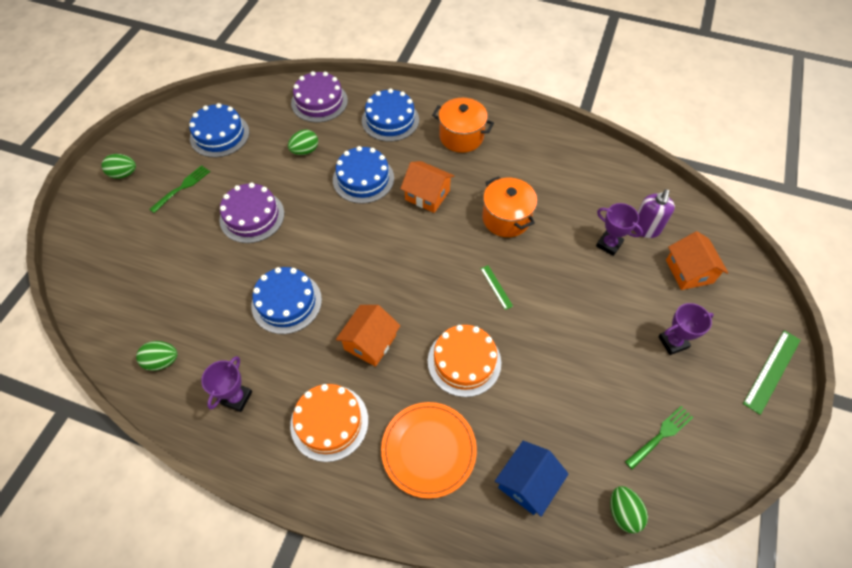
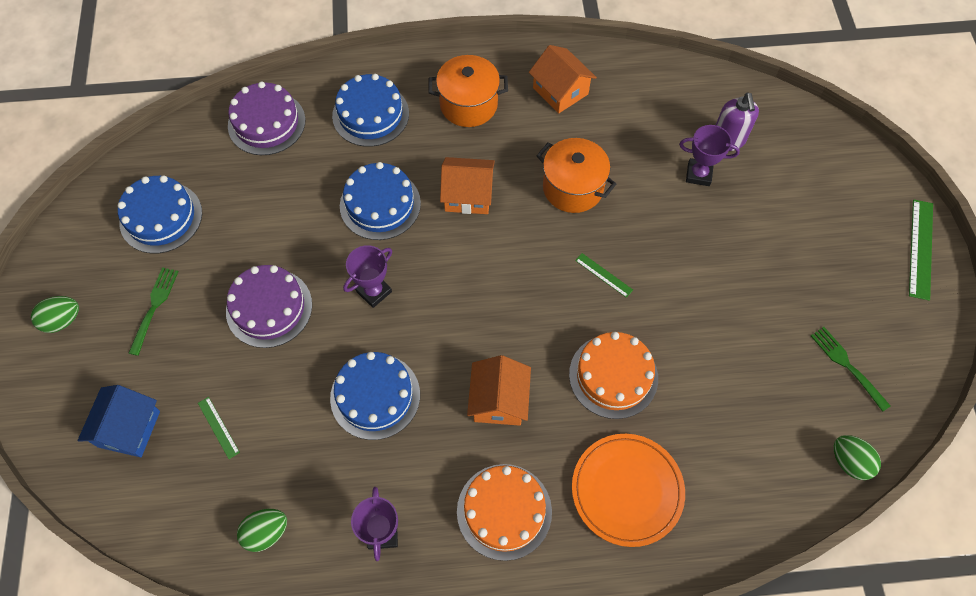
camera: 25 degrees left, 5 degrees up
(174, 279) = (218, 427): none -> green ruler
(305, 151) = (286, 196): green egg -> none
(527, 483) = (744, 477): blue house -> blue house (129, 429)
(660, 436) = (848, 366): green fork -> green fork turned 60 degrees counterclockwise
(673, 342) = (814, 259): purple trophy -> purple trophy (374, 292)
(689, 271) = (794, 172): orange house -> orange house (560, 91)

